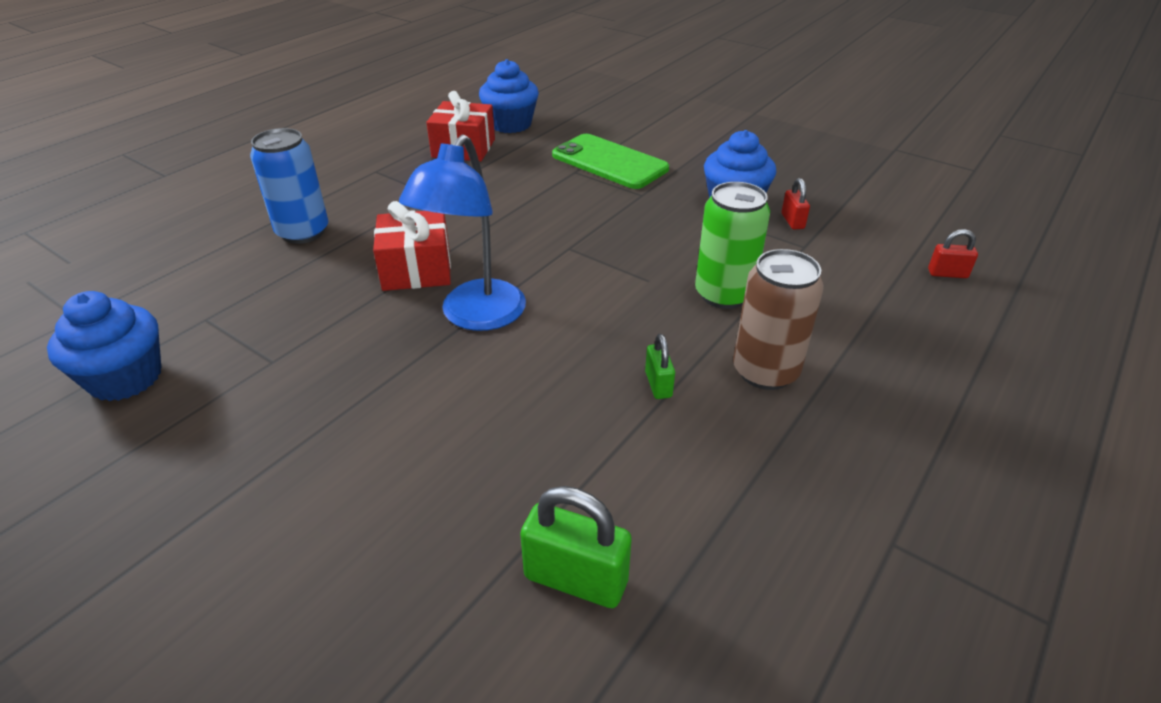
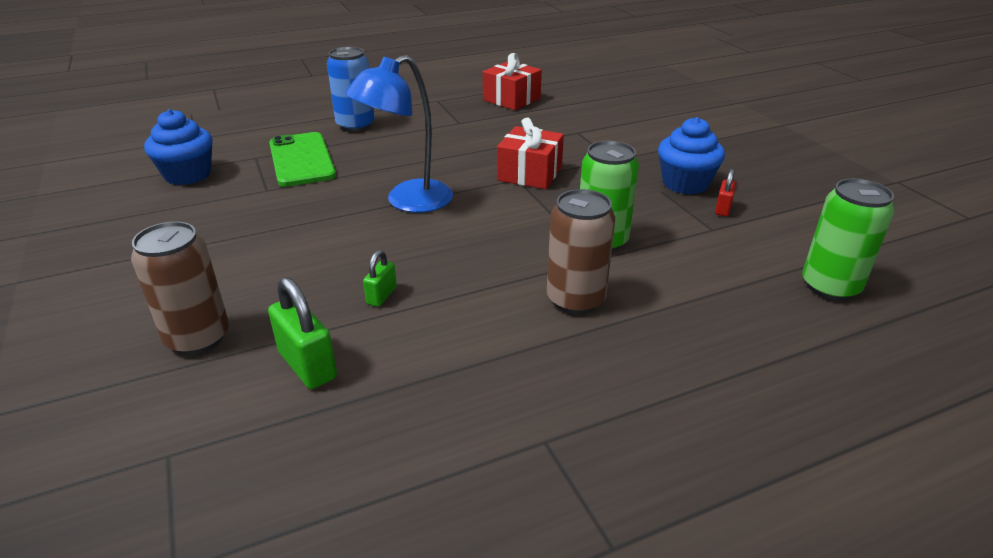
camera: 30 degrees right, 5 degrees down
(399, 611) = (198, 338): none -> brown can
(416, 269) = (401, 164): red gift -> red gift (529, 174)
(510, 124) = (563, 91): blue cupcake -> none
(609, 162) = (612, 132): green phone -> green phone (301, 160)
(658, 384) = (485, 280): green padlock -> green padlock (381, 295)
(947, 274) = (830, 286): red padlock -> green can

